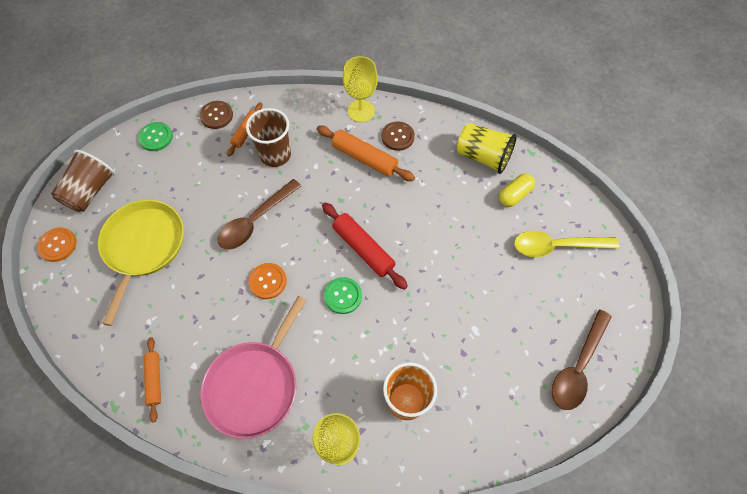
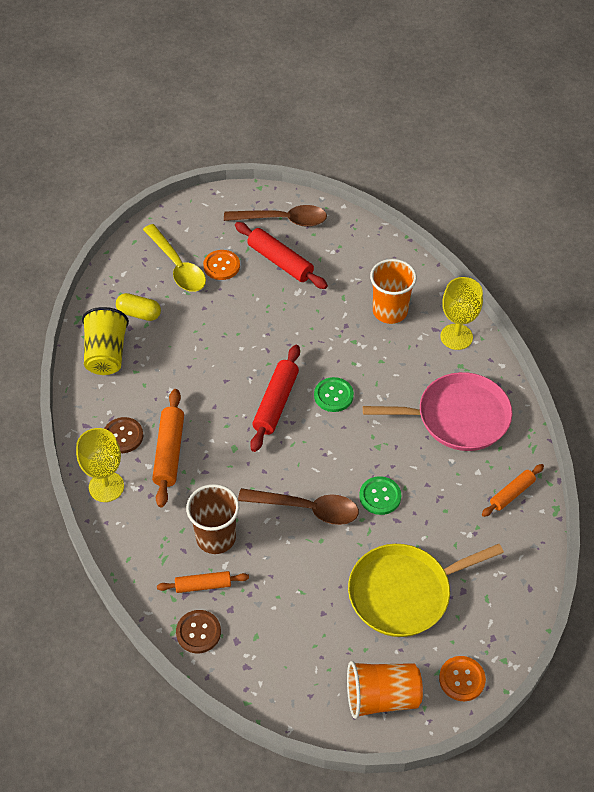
camera: 120 degrees left, 10 degrees down
(90, 191) = (381, 697): brown cup -> orange cup
(156, 137) = (269, 679): green button -> green button (380, 496)
(268, 281) = (361, 461): orange button -> orange button (221, 266)
(521, 335) = (280, 261): none -> red rolling pin

